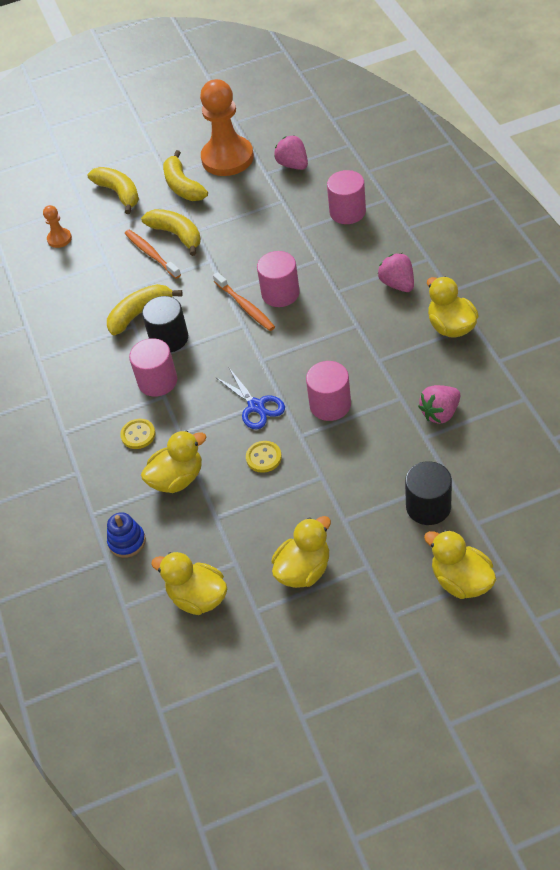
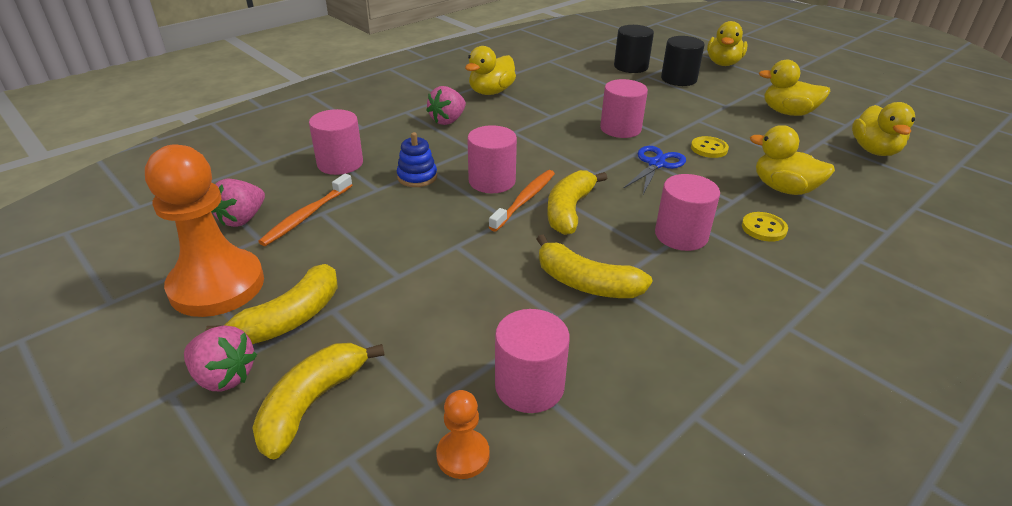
camera: 120 degrees left, 15 degrees down
(81, 269) = (529, 386): none -> pink cylinder
(127, 541) = (882, 200): blue stacking toy -> blue stacking toy (417, 177)
(151, 254) = (463, 307): orange toothbrush -> orange toothbrush (307, 215)
(169, 338) = (611, 244): black cylinder -> black cylinder (631, 66)
(177, 235) = (412, 292): yellow banana -> yellow banana (569, 210)
(440, 413) = (589, 85): pink strawberry -> pink strawberry (224, 376)

